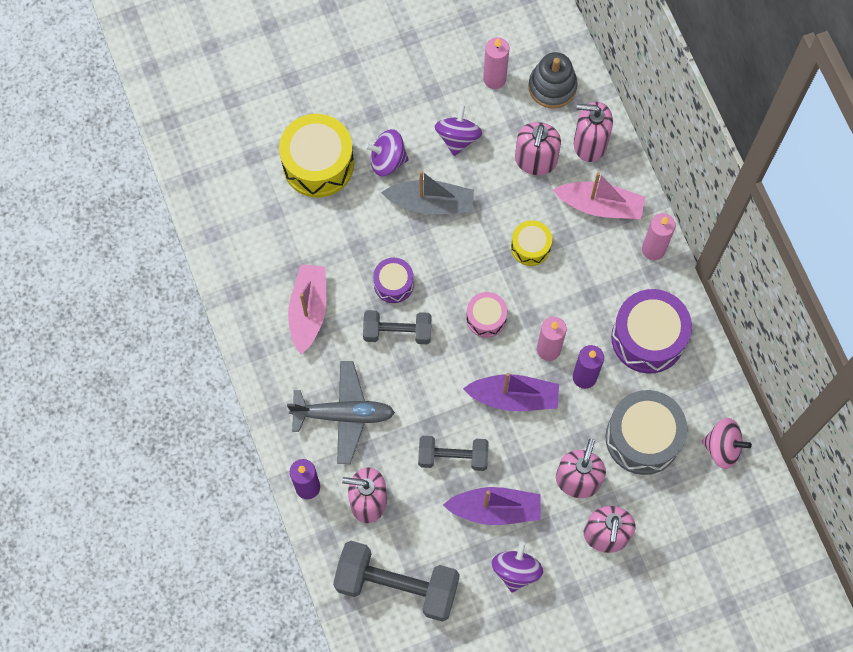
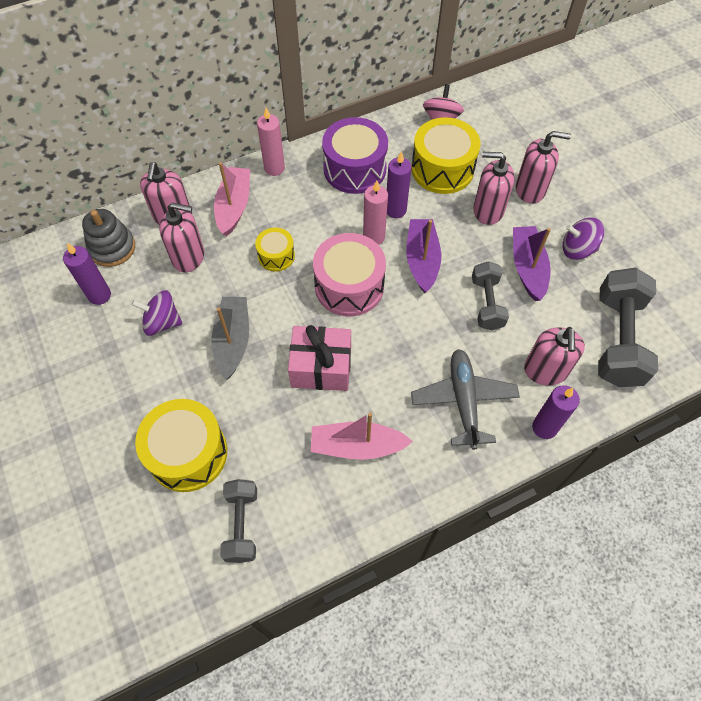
camera: 95 degrees left, 10 degrees down
(387, 160) = (185, 384): purple spinning top -> none
(393, 284) = (321, 367): purple drum -> pink gift
(397, 332) = (371, 360): grey dumbbell -> grey dumbbell (242, 525)
(486, 318) = (349, 286): pink drum -> pink drum, size x1.83
(494, 79) = (99, 295): pink candle -> purple candle
(643, 438) = (442, 169): grey drum -> yellow drum

